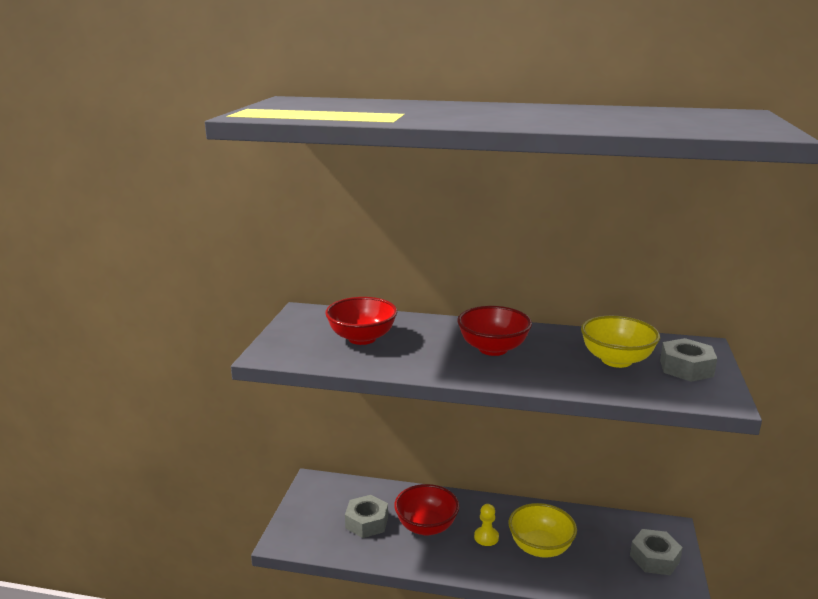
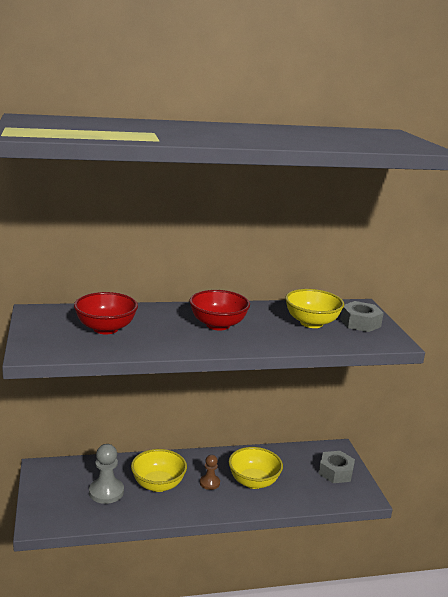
camera: 25 degrees left, 0 degrees up
(367, 522) = (106, 492): grey nut -> grey pawn
(426, 526) = (158, 484): red bowl -> yellow bowl
(486, 537) = (209, 483): yellow pawn -> brown pawn

